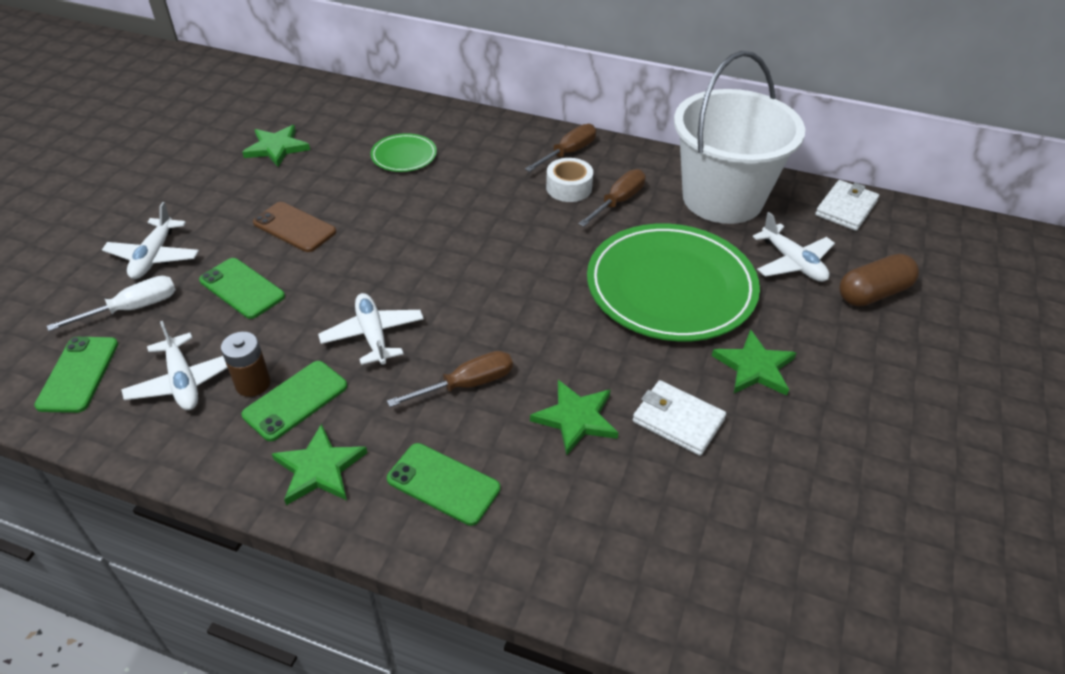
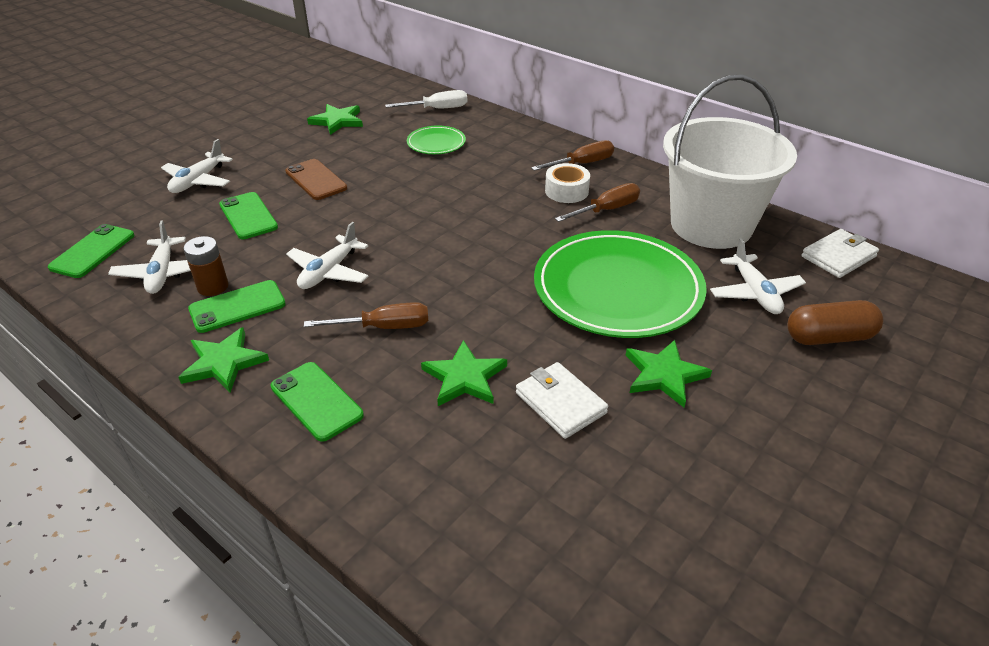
camera: 20 degrees right, 5 degrees down
(133, 308) = (160, 214): white screwdriver -> white screwdriver (437, 109)
(373, 335) = (329, 272): white plane -> white plane turned 150 degrees counterclockwise

